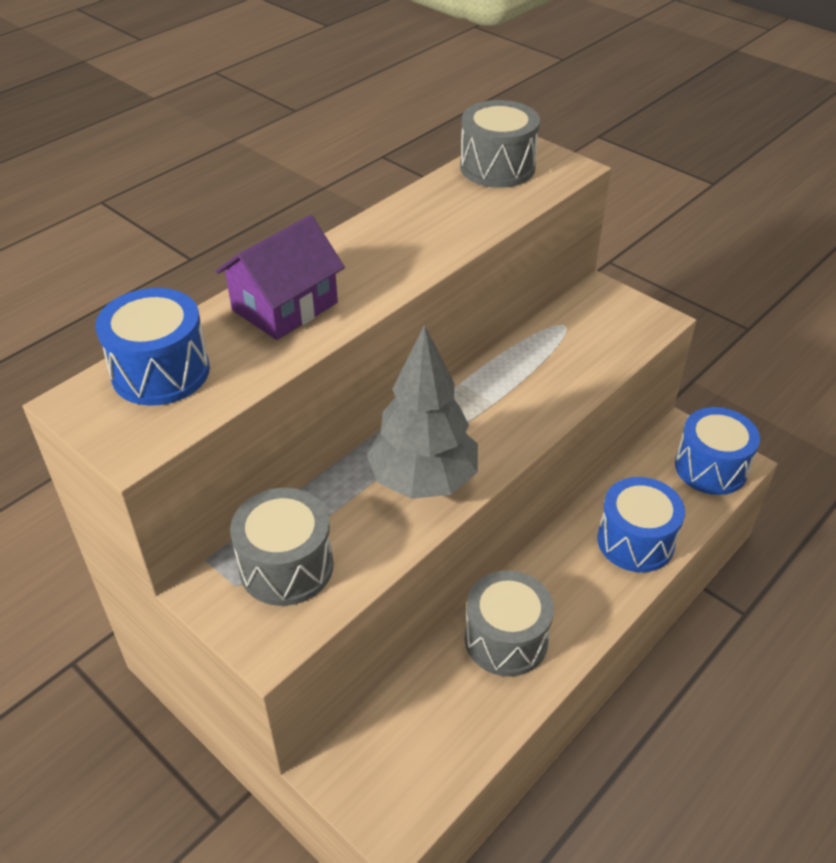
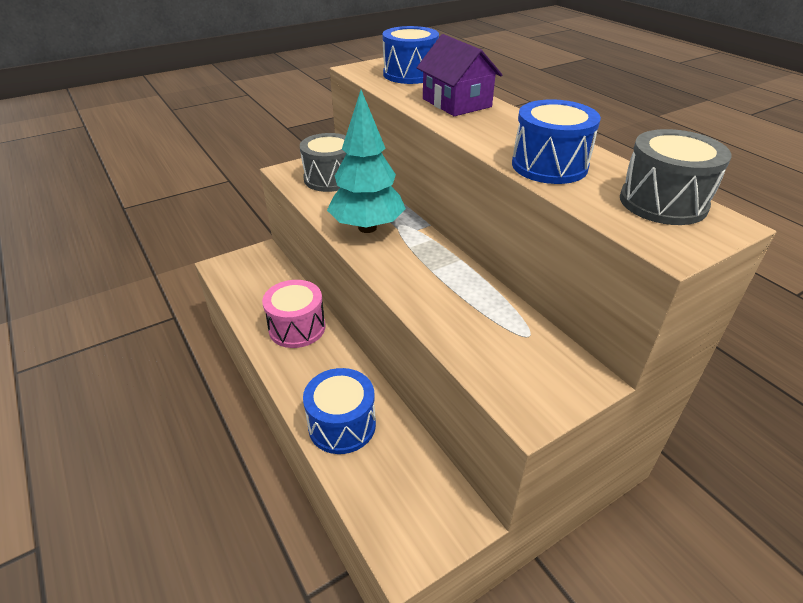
camera: 105 degrees right, 5 degrees down
(423, 481) = (367, 227): grey tree -> turquoise tree
(506, 639) = (297, 328): grey drum -> pink drum
(711, 467) = (405, 525): blue drum -> blue drum (549, 165)

